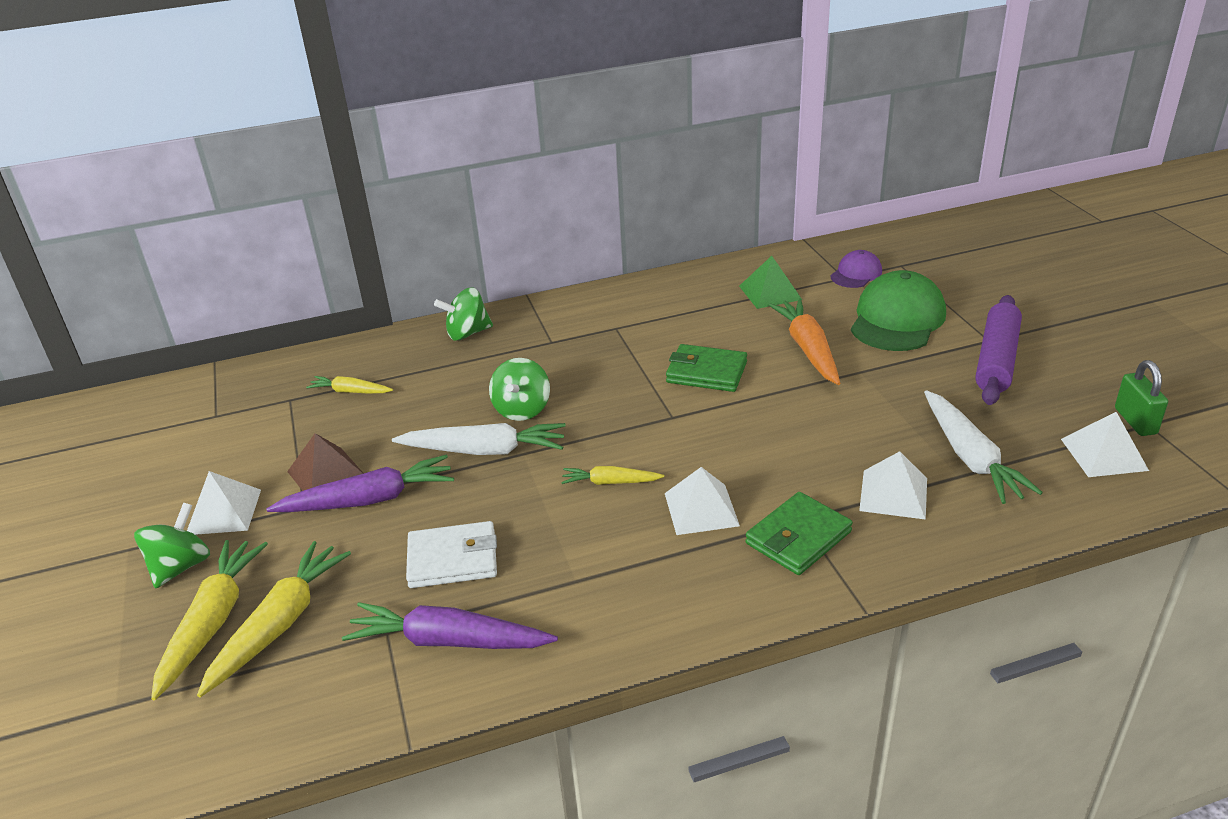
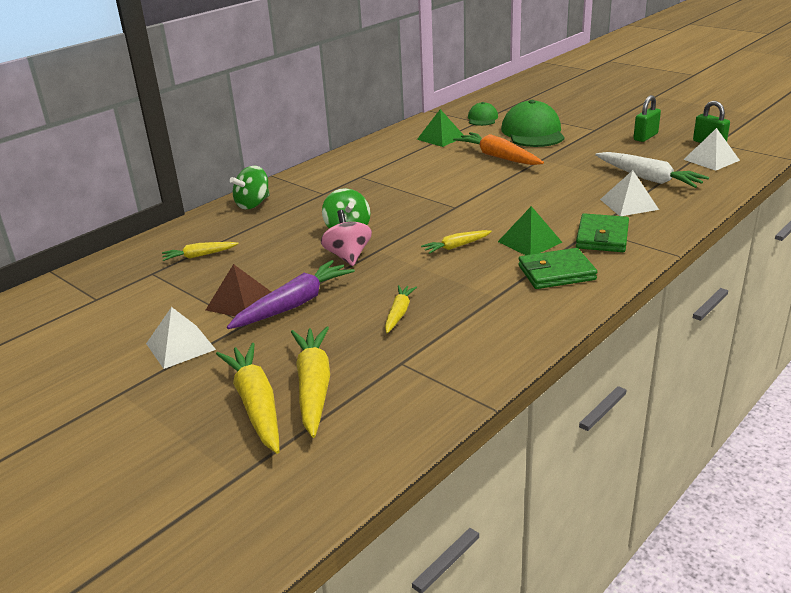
camera: 30 degrees left, 5 degrees down
(181, 566) = (185, 386): green spinning top -> none
(448, 641) = (451, 351): purple carrot -> none
(453, 559) = (399, 313): white wallet -> yellow carrot
(484, 450) = (348, 256): white carrot -> pink spinning top
(701, 509) = (529, 242): white pyramid -> green pyramid
(706, 372) = (449, 182): green wallet -> green wallet (556, 273)
(856, 274) = (482, 118): purple cap -> green cap
(996, 360) = (609, 136): purple rolling pin -> none
(1049, 377) = (645, 137): none -> green padlock

